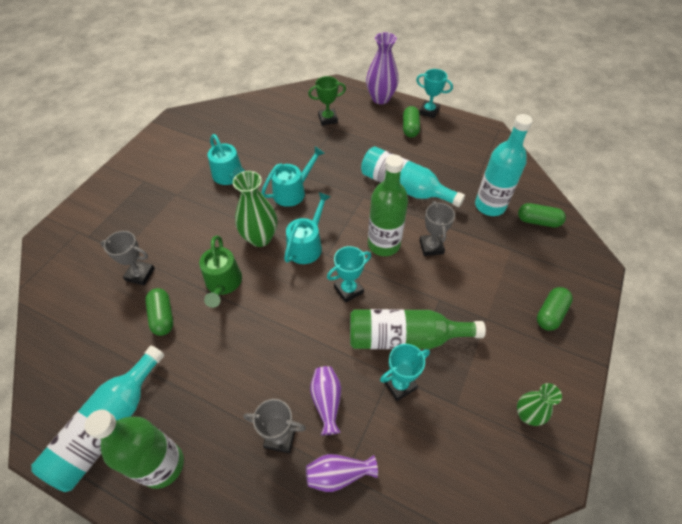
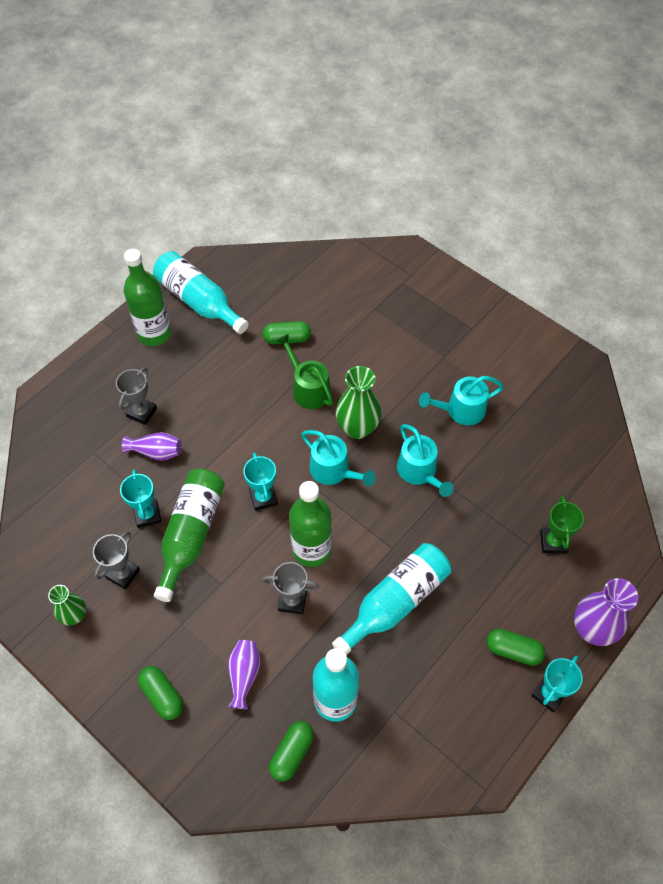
camera: 105 degrees right, 5 degrees up
(140, 274) = (341, 323): grey trophy -> grey trophy (123, 574)
(223, 283) = (308, 388): green watering can -> green watering can turned 45 degrees clockwise
(338, 474) = (95, 447): purple vase -> purple vase (244, 675)

